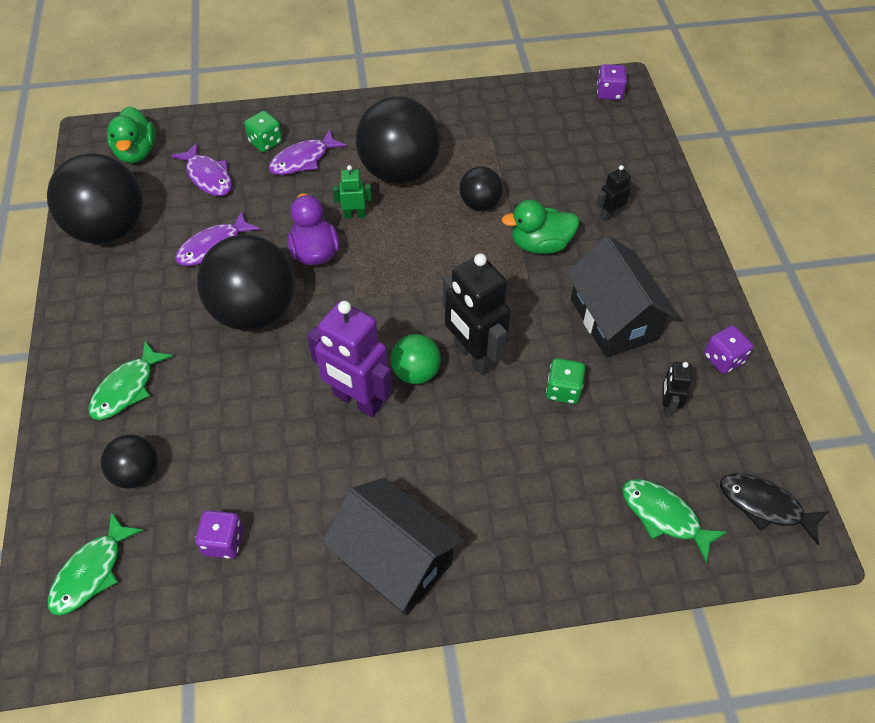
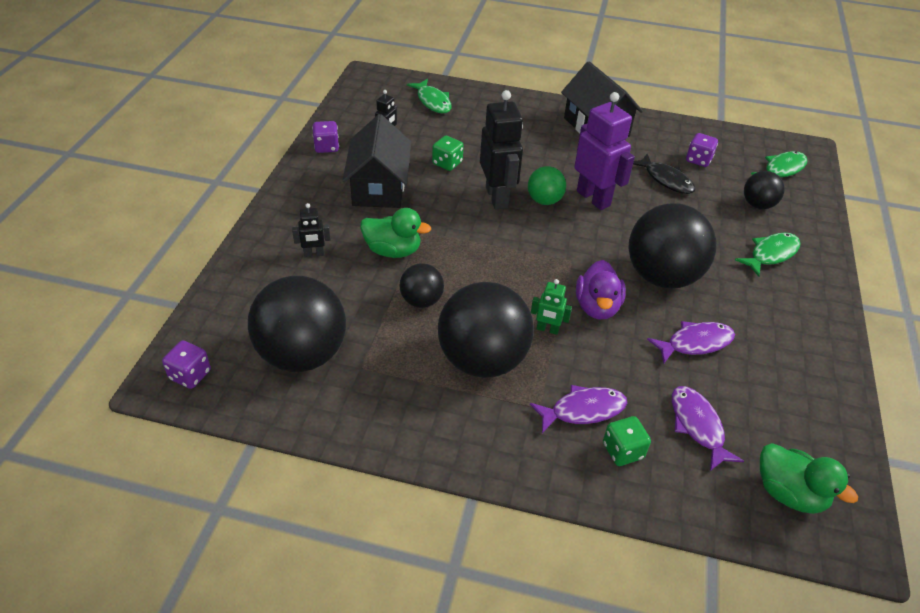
camera: 160 degrees left, 10 degrees down
(109, 229) = (808, 397): black ball -> black ball (302, 354)
(136, 152) = (789, 493): green duck -> green duck turned 120 degrees clockwise
(765, 506) = (374, 90): black fish -> black fish (666, 180)

